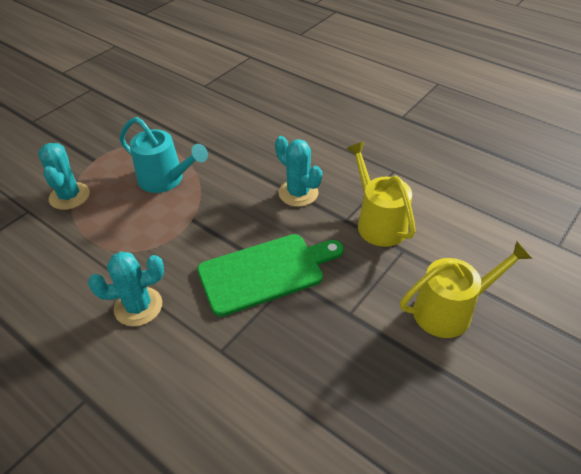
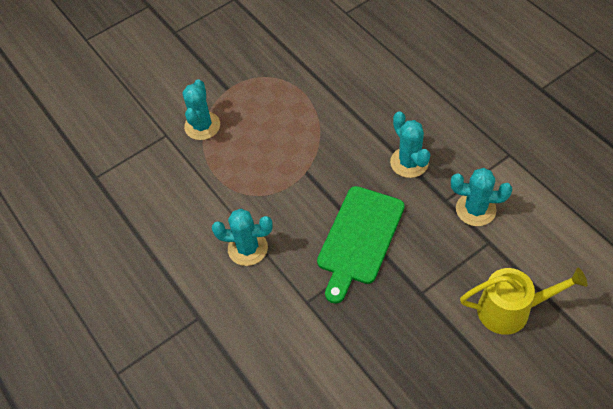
camera: 20 degrees right, 10 degrees up
(165, 179) = (289, 123): turquoise watering can -> none
(265, 272) = (359, 238): green cutting board -> green cutting board turned 120 degrees clockwise
(378, 223) = (475, 209): yellow watering can -> turquoise cactus

